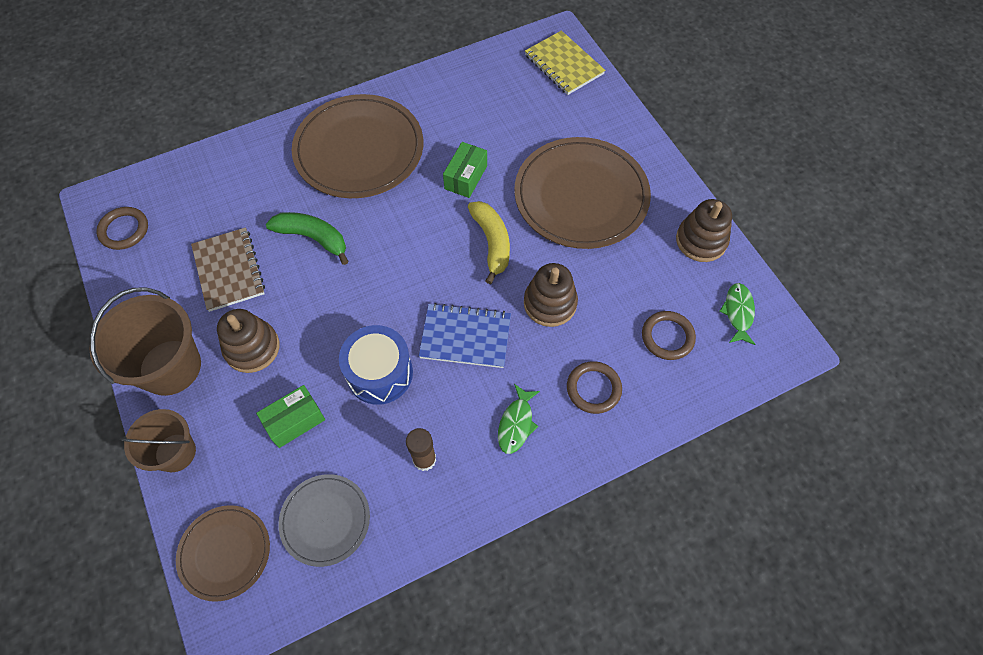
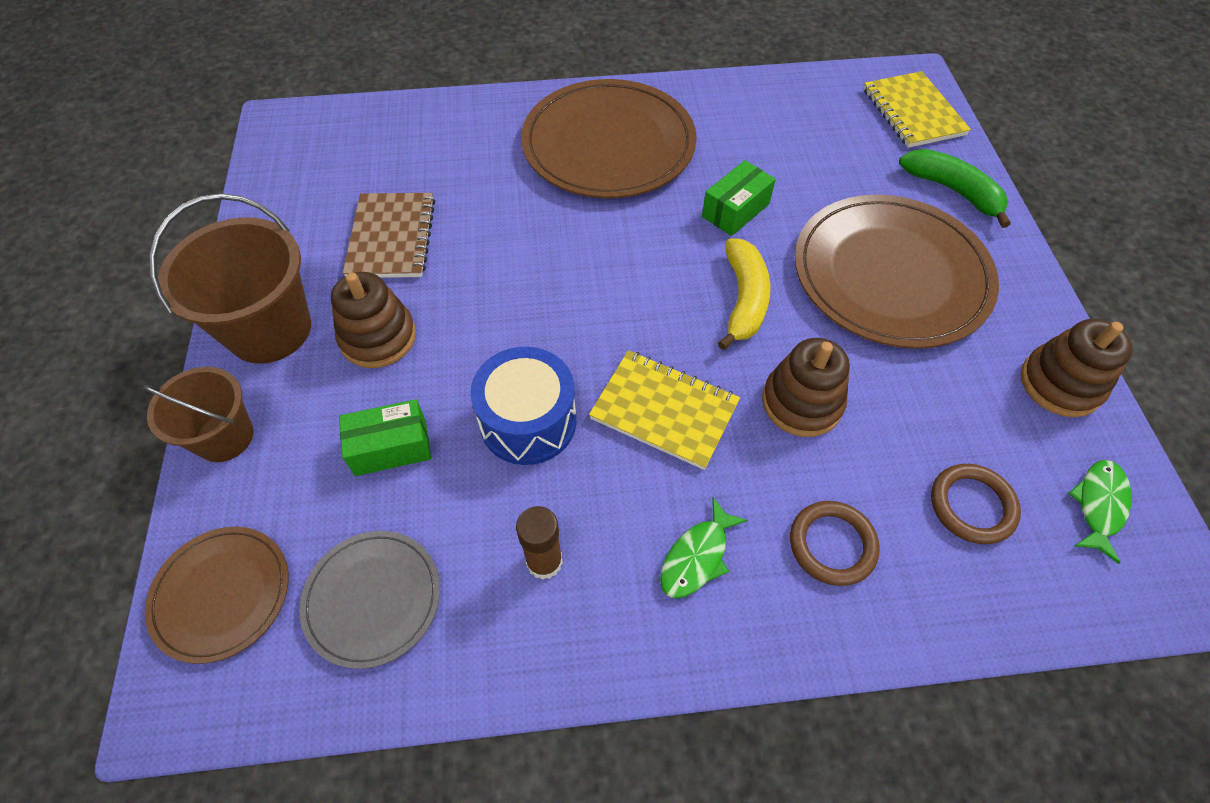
camera: 20 degrees right, 5 degrees down
(124, 230) = (293, 160): brown ring -> none
(313, 238) = (510, 229): green banana -> green banana (953, 191)
(465, 337) = (664, 411): blue notebook -> yellow notebook

